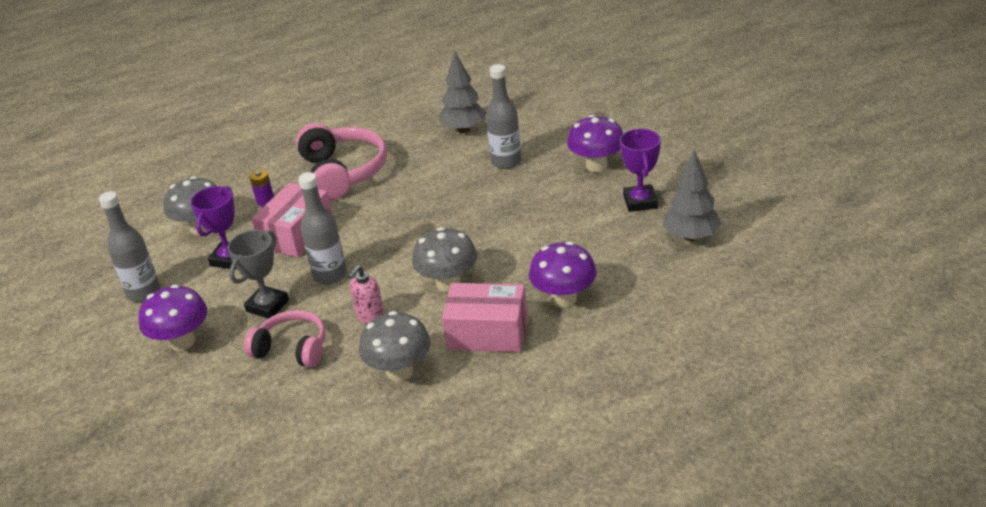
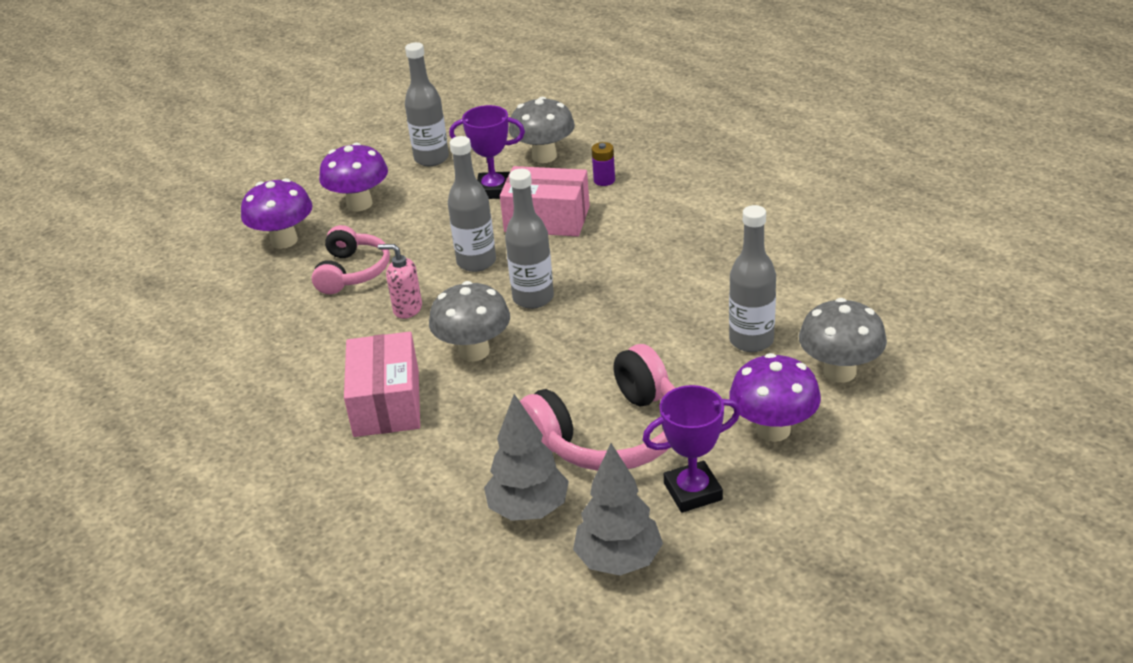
camera: 75 degrees right, 0 degrees up
(267, 306) = (419, 237): grey trophy -> none
(342, 172) = (678, 216): pink headphones -> pink headphones (610, 434)
(399, 249) = (533, 298): none -> grey bottle
(399, 371) = (319, 353): grey mushroom -> grey mushroom (839, 372)
(464, 129) = (818, 285): grey tree -> grey tree (528, 509)
(564, 299) = (456, 454): purple mushroom -> purple mushroom (284, 241)

